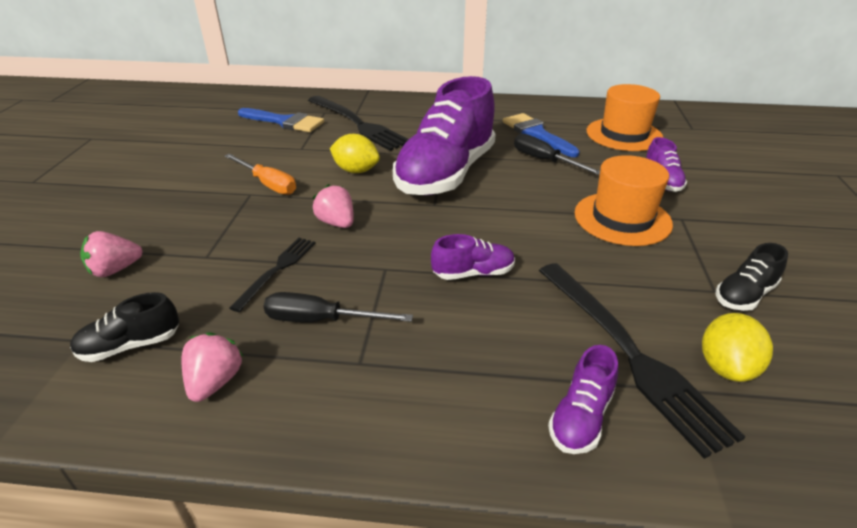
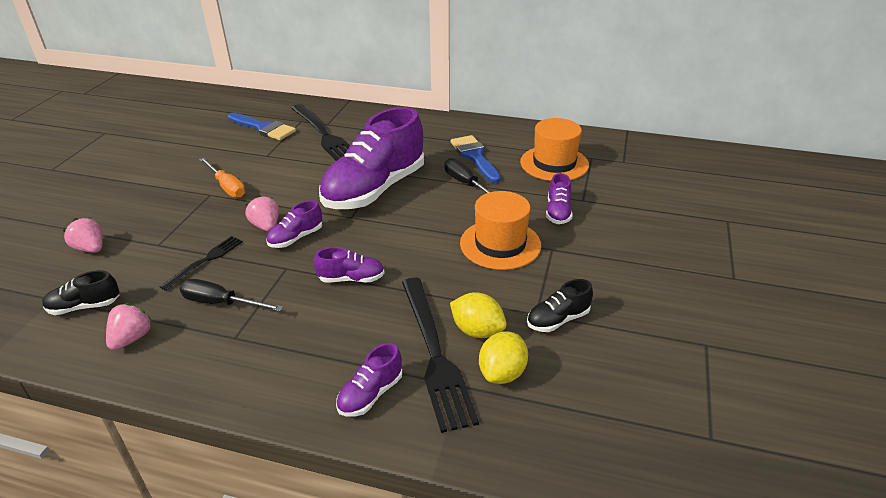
camera: 10 degrees right, 0 degrees up
(115, 270) = (91, 249): pink strawberry -> pink strawberry turned 60 degrees clockwise
(356, 171) = (302, 180): yellow lemon -> yellow lemon (477, 331)
(380, 233) = (296, 238): none -> purple shoe

